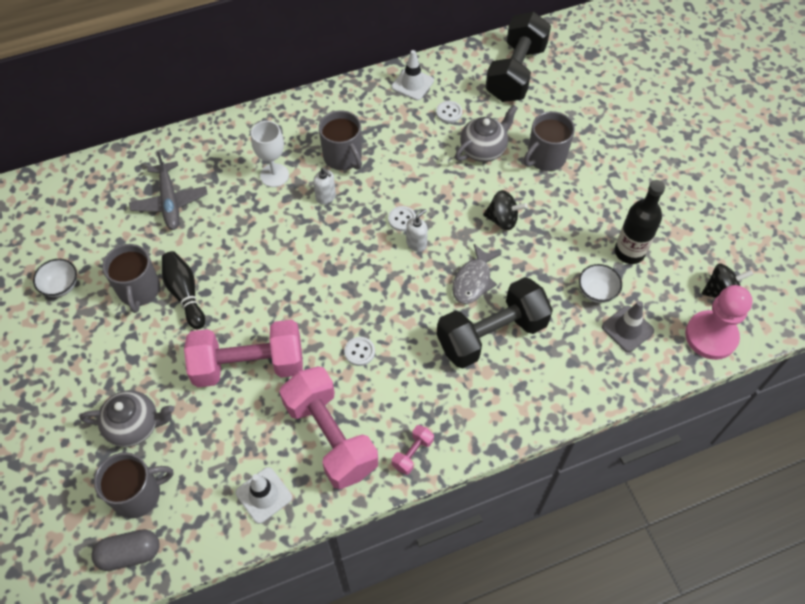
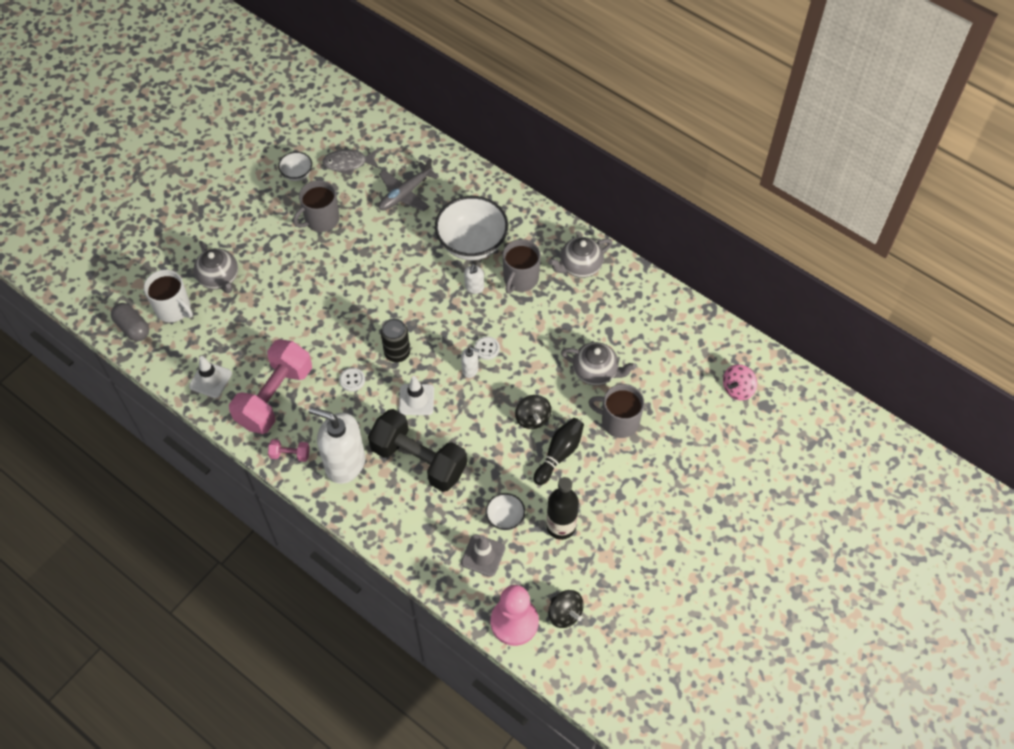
camera: 60 degrees right, 0 degrees up
(138, 494) = (174, 309): grey mug -> white mug
(185, 294) = (335, 248): black bowling pin -> black bowling pin (559, 454)
(249, 365) = (301, 318): pink dumbbell -> none
(274, 175) = (472, 244): white goblet -> white bowl
(355, 296) = (397, 353): none -> black can
(363, 107) = (579, 266): none -> grey teapot
(412, 84) = (629, 288): white traffic cone -> white traffic cone (416, 399)
(449, 113) = (617, 328): white button -> none
(455, 404) = (345, 463): none -> white soap dispenser
(473, 280) = (460, 425): grey fish -> grey fish (348, 163)
(515, 73) = (698, 357): black dumbbell -> none
(564, 63) = (737, 389): none -> pink spinning top

